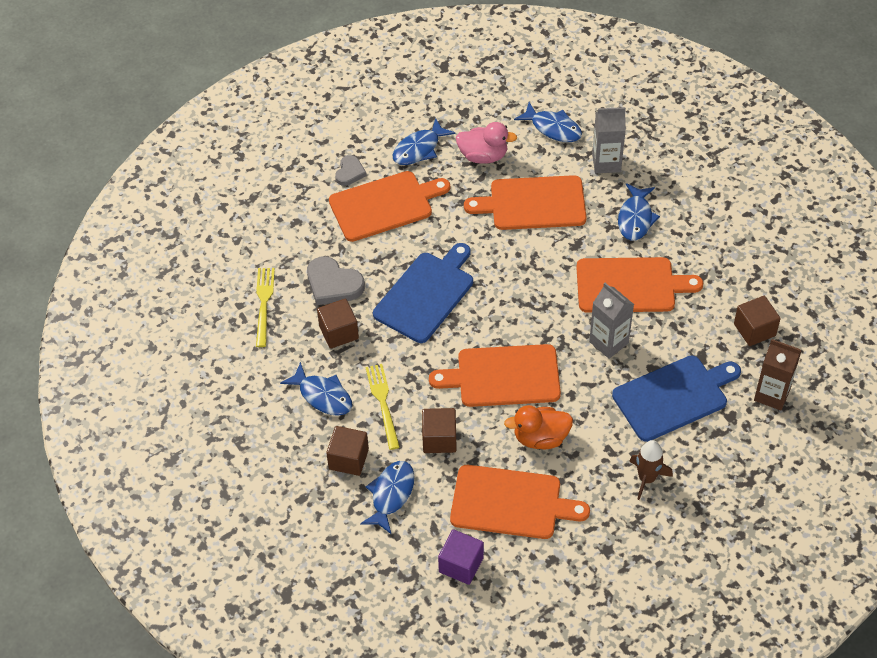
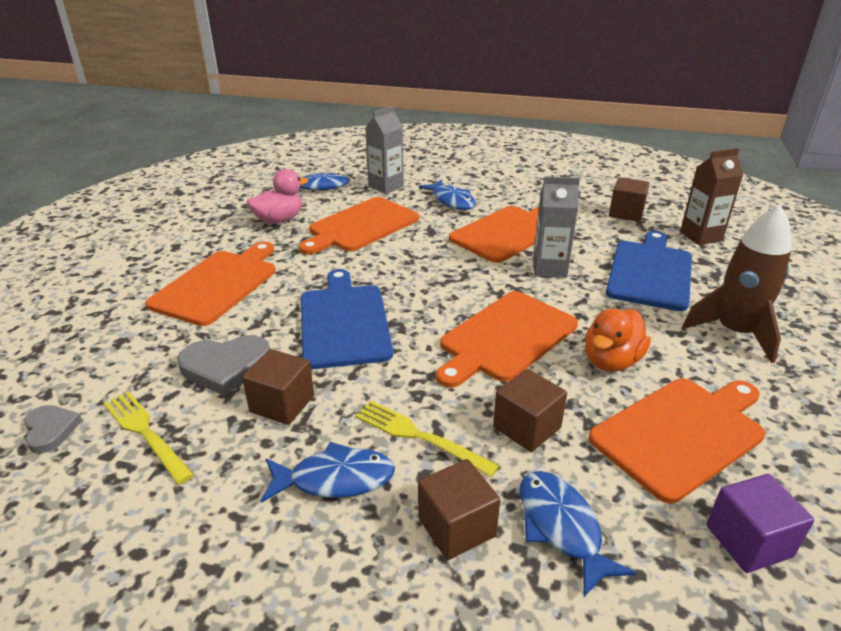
camera: 45 degrees left, 20 degrees down
(350, 172) = (151, 280): grey heart -> grey heart (51, 430)
(419, 149) = (211, 239): blue fish -> none
(647, 478) = (734, 332): brown rocket -> brown rocket, size x1.57

